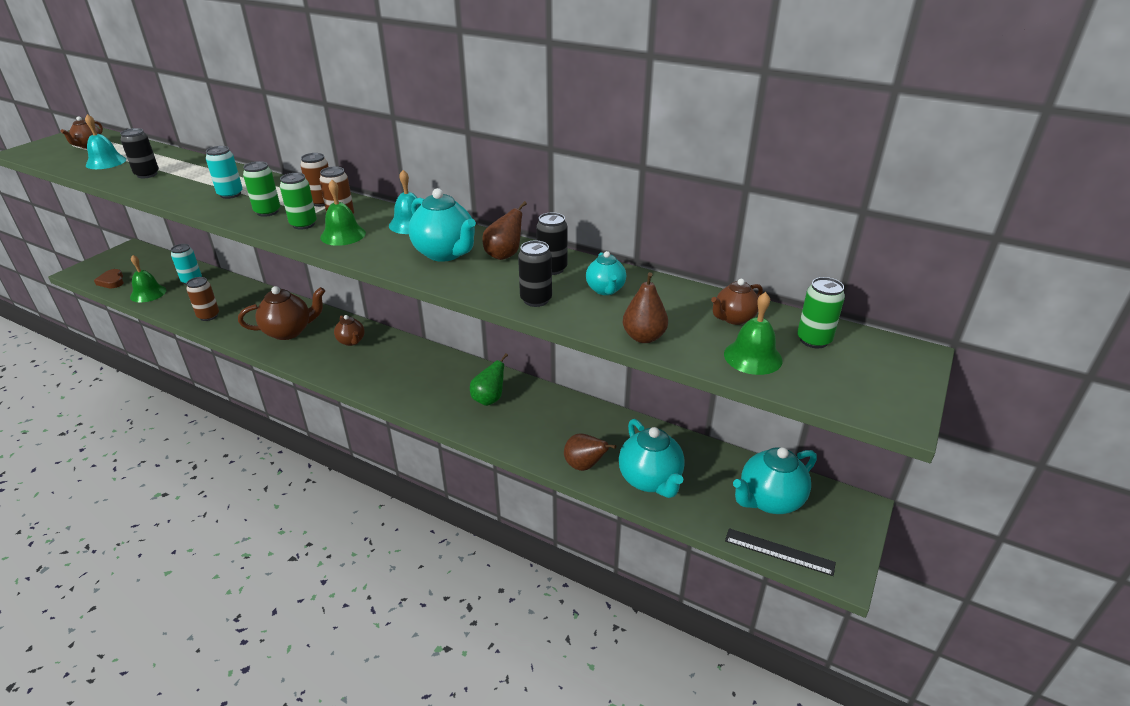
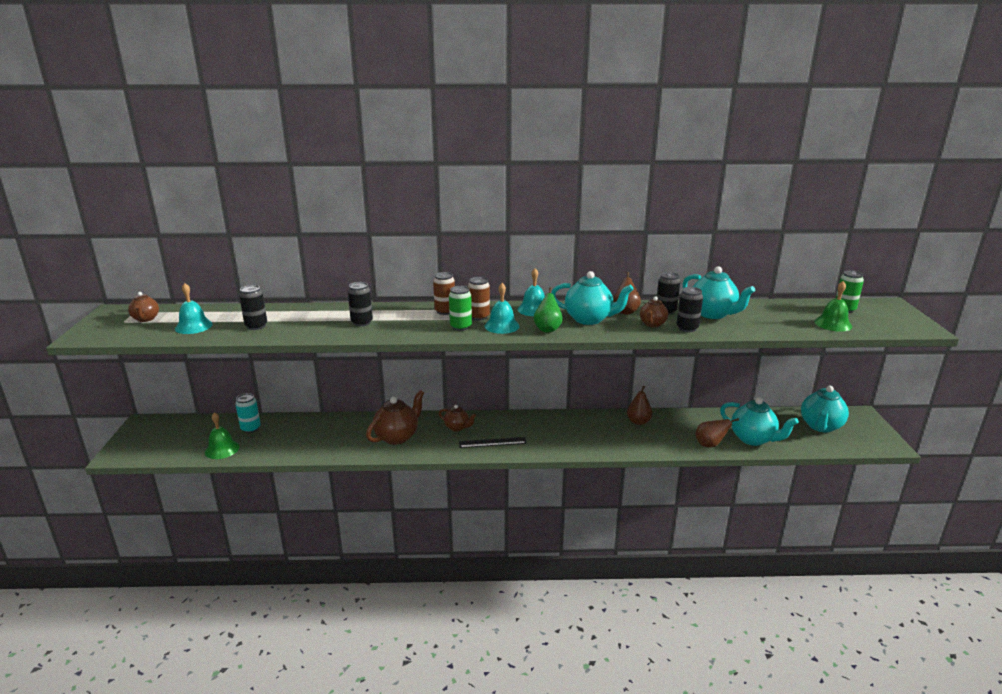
camera: 30 degrees left, 10 degrees down
(112, 281) = (167, 451): brown heart -> none
(208, 316) = (309, 448): brown can -> none
(230, 194) = (362, 322): turquoise can -> black can
(267, 212) = (416, 326): green can -> none
(343, 235) = (502, 326): green bell -> turquoise bell
(489, 399) = (604, 430): green pear -> green pear (547, 329)
(605, 290) = (713, 314): turquoise teapot -> turquoise teapot, size x1.74
(644, 337) = (772, 330): brown pear -> brown pear (638, 422)
(734, 318) = (795, 310): brown teapot -> brown teapot (652, 324)
(779, 552) = (855, 448): black ruler -> black ruler (492, 442)

